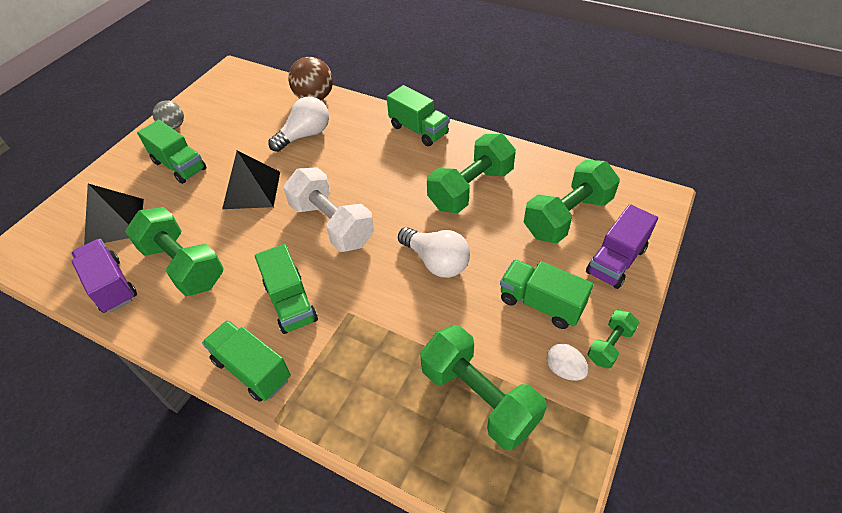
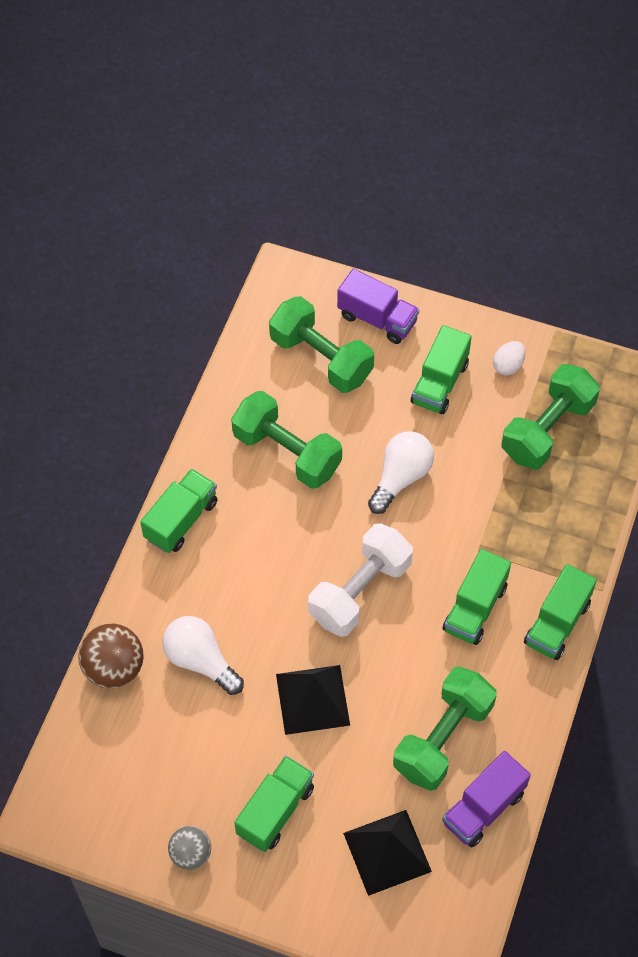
camera: 100 degrees left, 10 degrees up
(291, 302) = (475, 608): green truck -> green truck turned 150 degrees clockwise
(609, 345) = (477, 330): green dumbbell -> none

